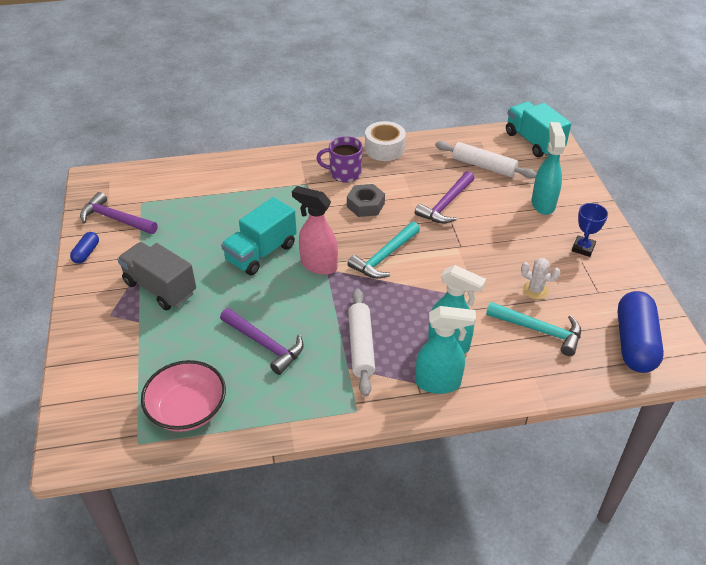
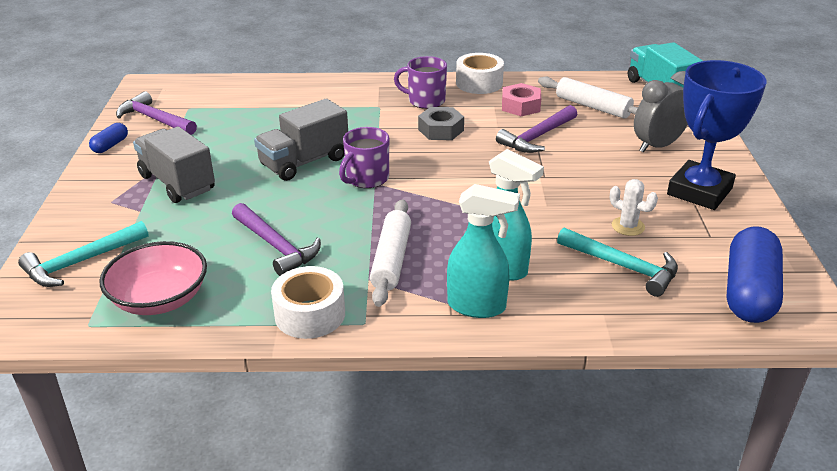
camera: 10 degrees right, 10 degrees down
(261, 253) = (304, 162): turquoise truck -> grey truck
(312, 408) = (310, 314): none -> white tape
(318, 265) = (366, 179): pink spray bottle -> purple mug
(384, 257) = (448, 178): turquoise hammer -> turquoise hammer (81, 262)
(425, 171) = (520, 106): none -> pink nut
(543, 204) = (657, 146): turquoise spray bottle -> grey clock
(583, 248) = (699, 191): blue trophy -> blue trophy, size x2.07

